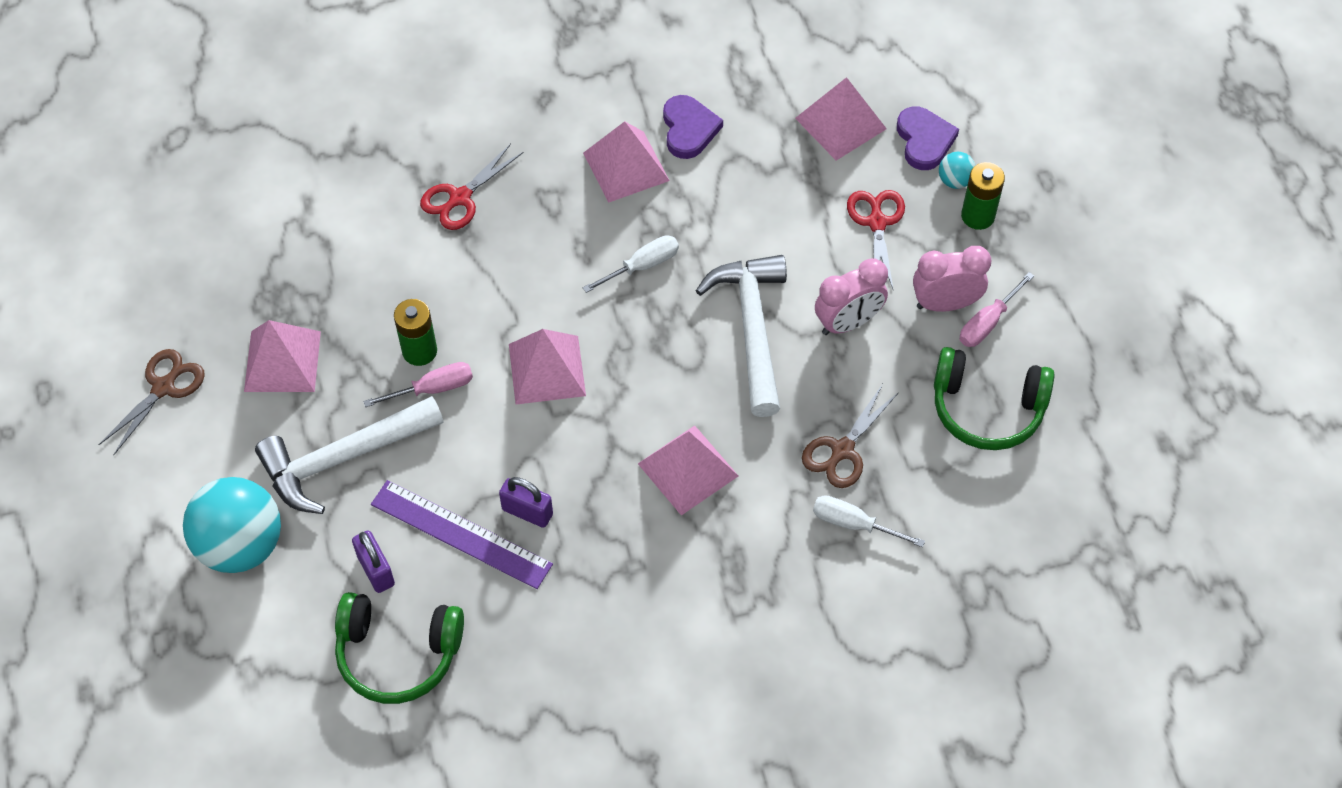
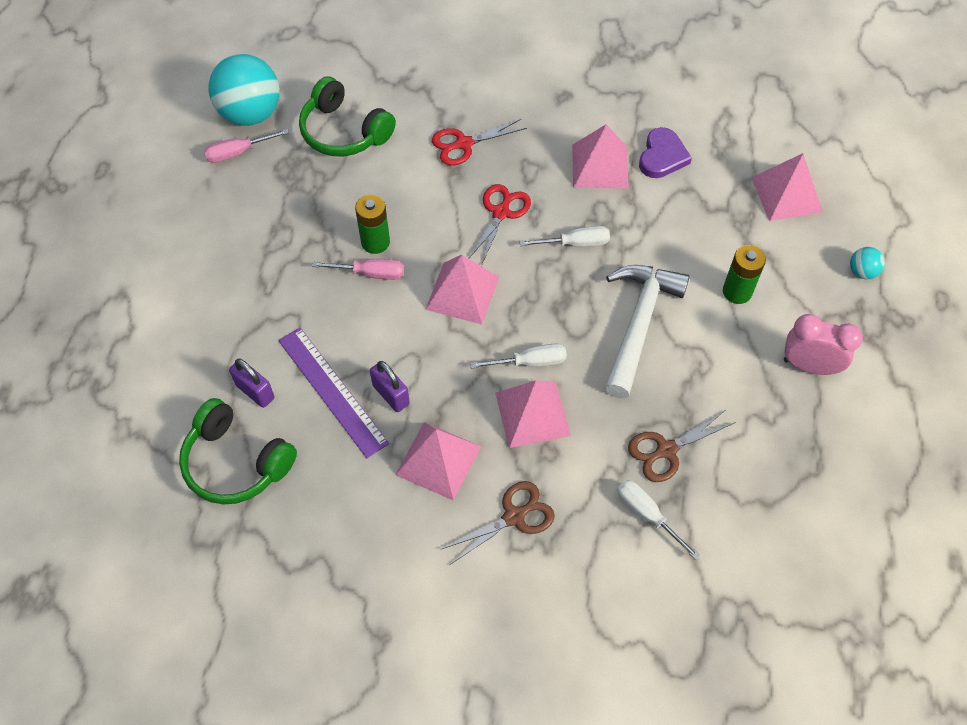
camera: 25 degrees right, 0 degrees up
(163, 388) = (182, 198): brown scissors -> brown scissors (514, 517)
(241, 545) = (170, 332): turquoise ball -> turquoise ball (250, 114)
(282, 361) = (274, 211): pink pyramid -> pink pyramid (438, 460)
(343, 458) = (278, 298): white hammer -> none
(376, 570) = (255, 391): purple padlock -> purple padlock turned 45 degrees counterclockwise
(658, 416) = (530, 362): none -> white screwdriver
(848, 322) = (719, 349): pink clock -> none
(877, 223) = (781, 281): red scissors -> red scissors (501, 213)
(924, 140) = (850, 232): purple heart -> none
(978, 216) = (869, 307): green battery -> green battery (737, 292)
(987, 408) = (807, 466): green headphones -> green headphones (344, 131)
(988, 322) = (839, 395): pink screwdriver -> pink screwdriver (238, 152)

